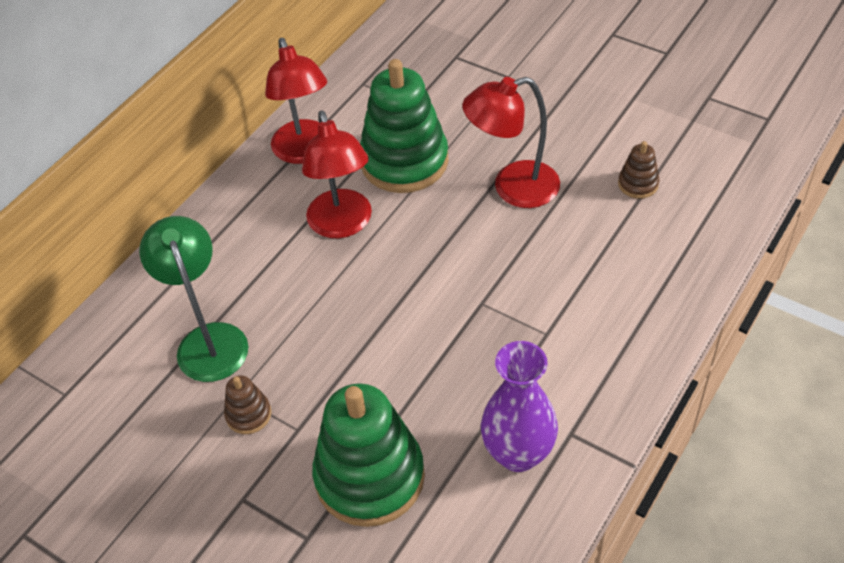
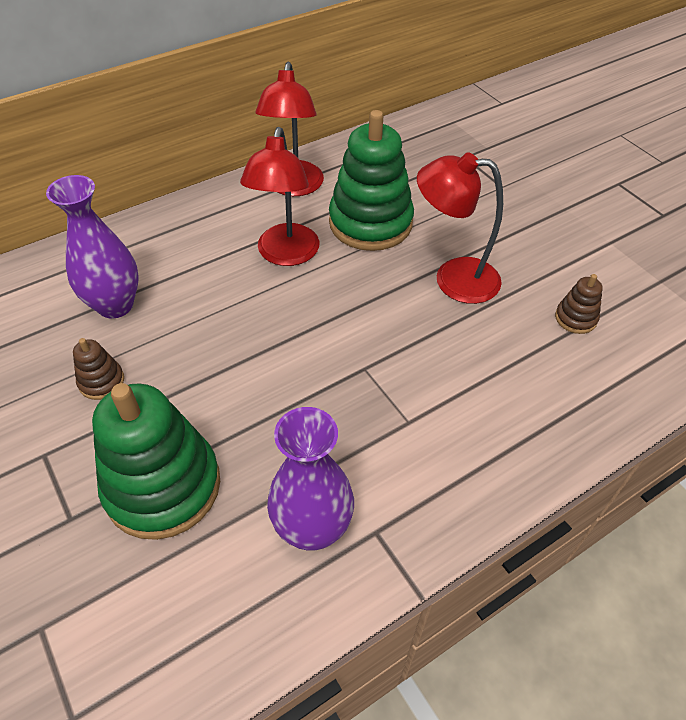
camera: 20 degrees right, 0 degrees up
(208, 340) = (115, 305): green lamp -> purple vase

